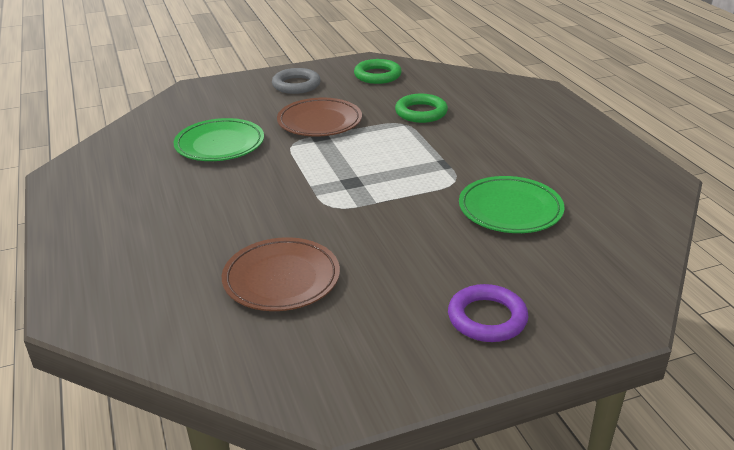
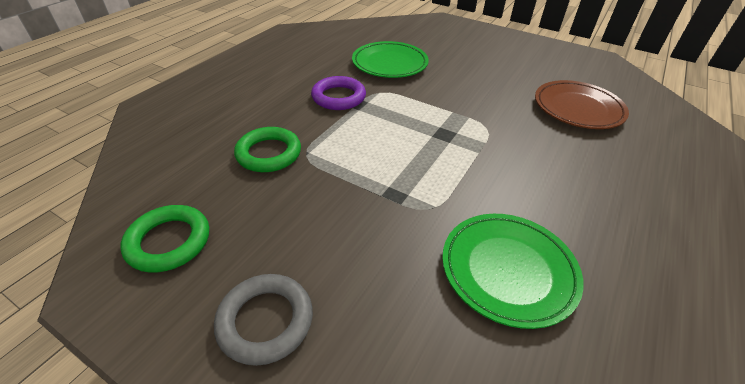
camera: 130 degrees left, 10 degrees up
(319, 122) = (362, 216): brown plate -> none
(487, 318) = (492, 45): purple ring -> purple ring (338, 97)

